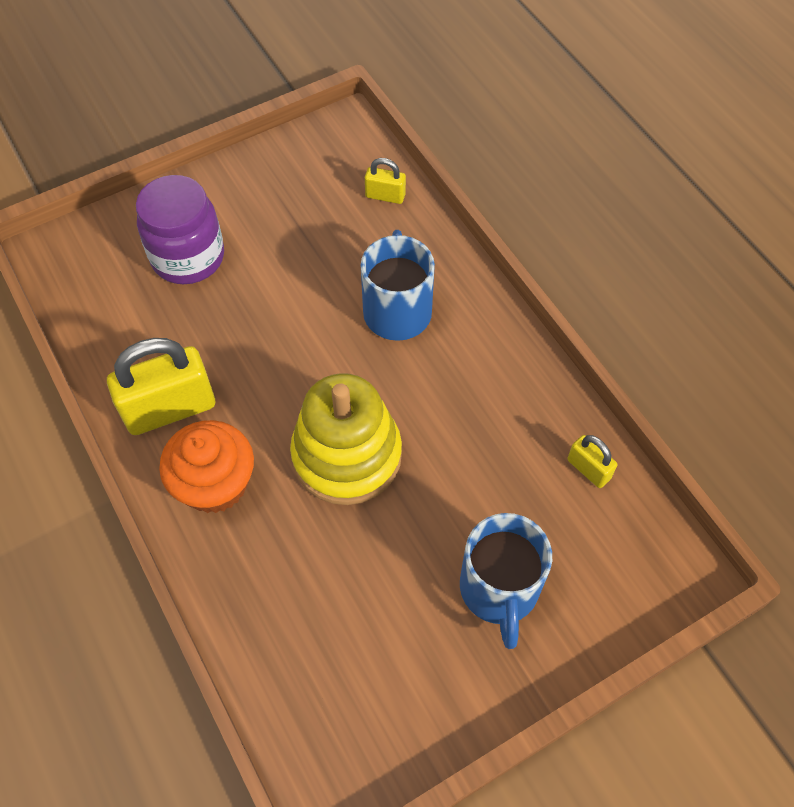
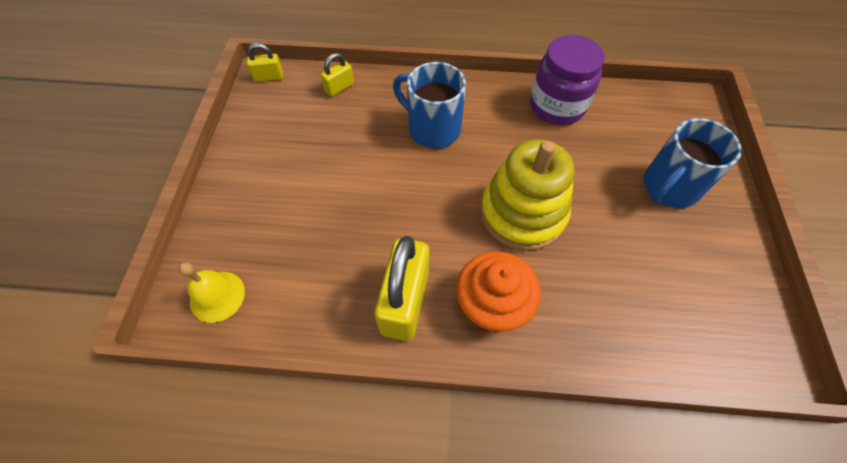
camera: 55 degrees left, 0 degrees up
(82, 265) = (217, 296): none -> yellow bell
(188, 257) = (281, 219): purple jar -> purple jar (557, 106)
(499, 590) = (668, 188): blue mug -> blue mug turned 105 degrees clockwise
(588, 469) = (610, 104): yellow padlock -> yellow padlock (269, 77)

